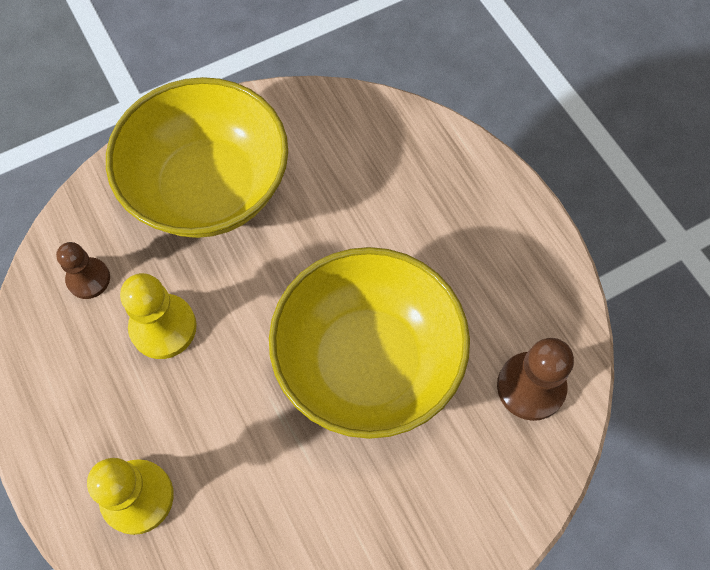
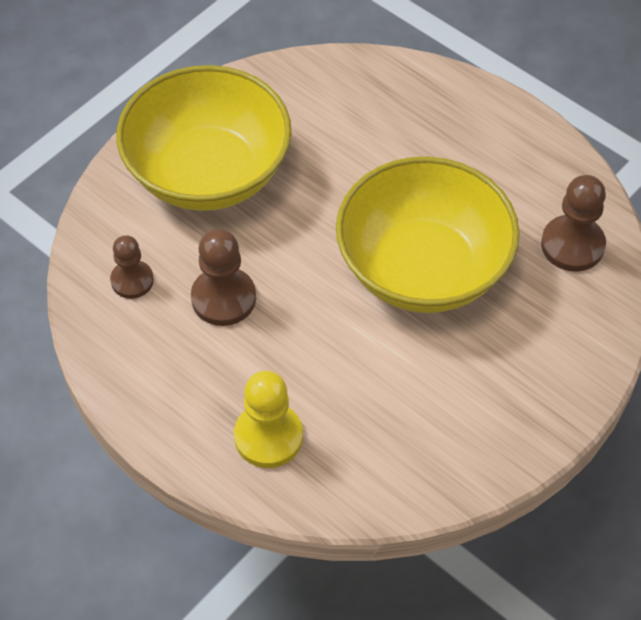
camera: 20 degrees left, 10 degrees down
(163, 327) = (223, 298): yellow pawn -> brown pawn

